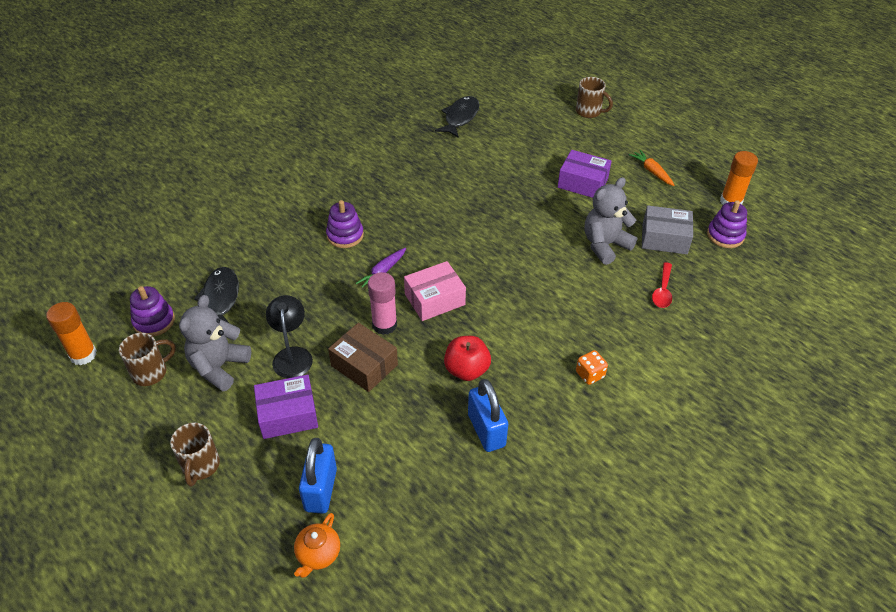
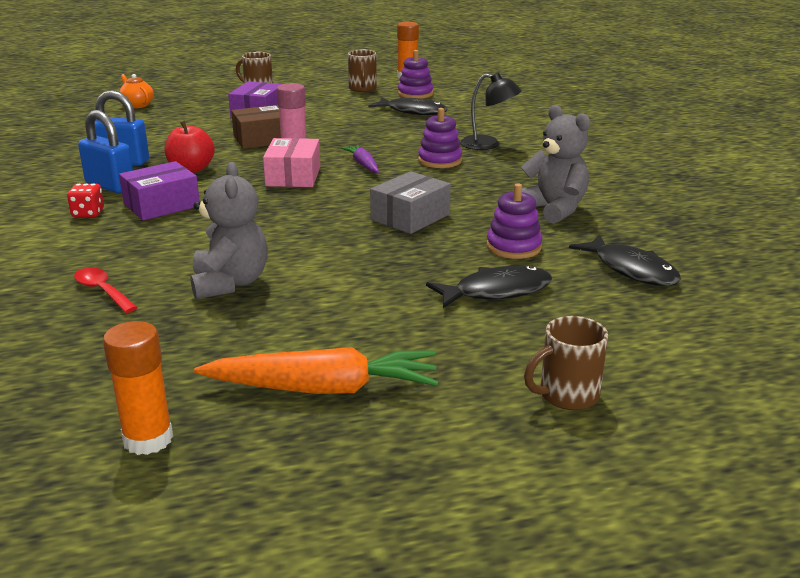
camera: 120 degrees right, 20 degrees down
(219, 367) = (337, 103): grey teddy bear -> grey teddy bear (553, 209)
(292, 355) = (313, 122): black lamp -> black lamp (488, 145)
(321, 489) = (180, 112): blue padlock -> blue padlock (110, 185)
(523, 151) = (496, 291): none -> black fish
(582, 183) = (370, 313): purple box -> purple box (161, 205)
(590, 374) = (88, 213): orange dice -> red dice
(652, 171) = (324, 389): orange carrot -> orange carrot, size x1.86
(664, 238) = (174, 331): grey box -> grey box (410, 217)
(725, 235) = (97, 389): purple stacking toy -> purple stacking toy (513, 247)

